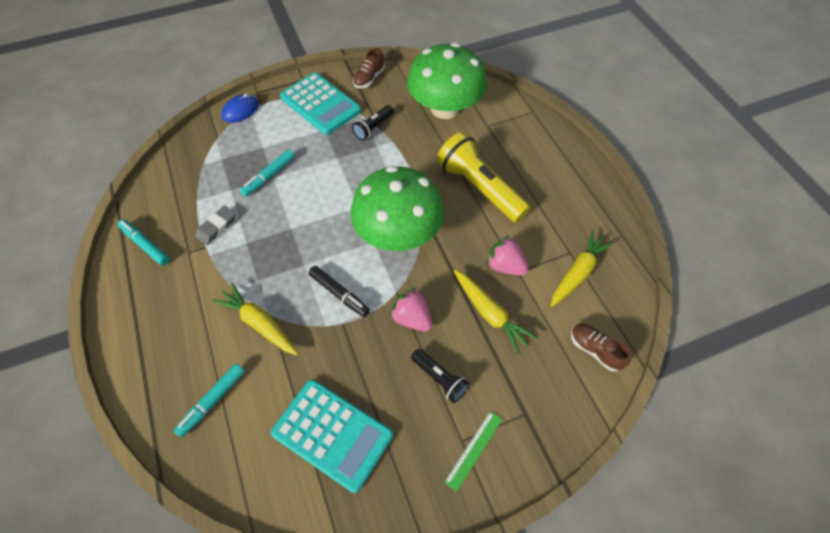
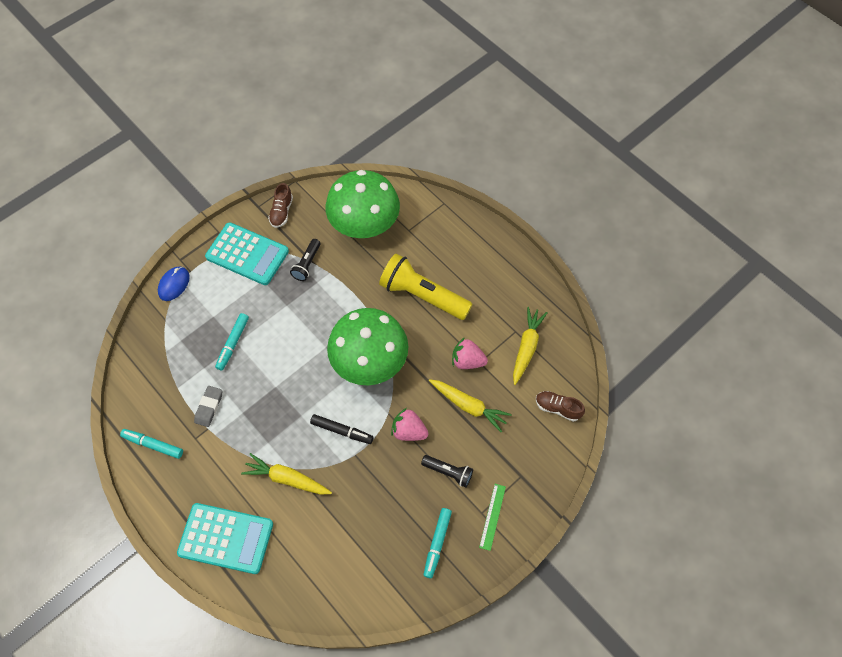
camera: 20 degrees left, 5 degrees up
(212, 401) = (278, 553): turquoise marker -> turquoise marker (437, 543)
(332, 434) = (383, 543): turquoise calculator -> turquoise calculator (226, 538)

